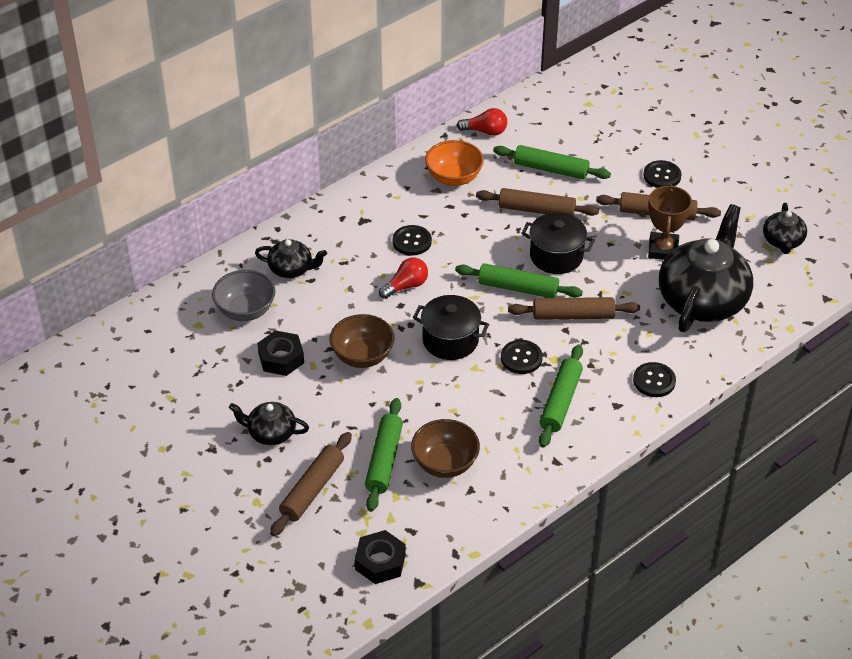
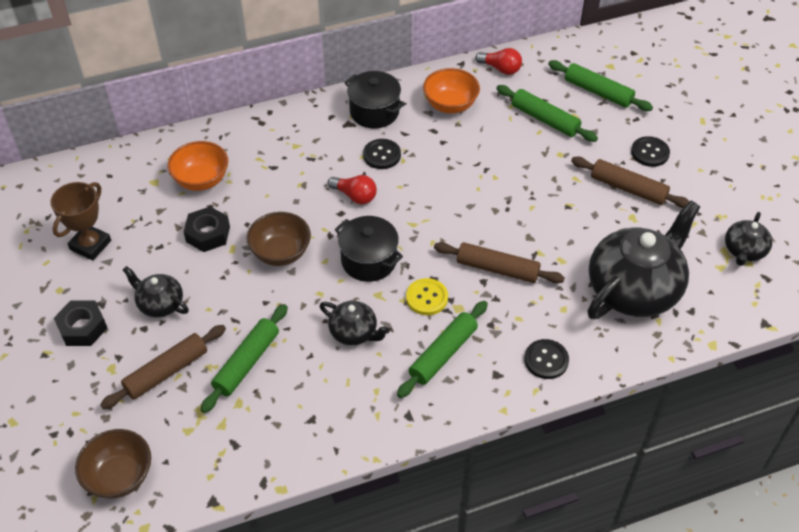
camera: 20 degrees right, 5 degrees up
(245, 310) = (201, 180): grey bowl -> orange bowl
(291, 269) = (262, 152): black teapot -> black teapot (354, 332)
(380, 562) = (189, 467): black nut -> black nut (82, 328)
(406, 286) = (355, 196): red light bulb -> red light bulb turned 45 degrees clockwise
(445, 463) = (301, 384): brown bowl -> brown bowl (120, 476)
(518, 288) = (457, 227): green rolling pin -> green rolling pin (598, 92)
(521, 358) = (427, 298): black button -> yellow button
(536, 210) = (512, 155): brown rolling pin -> none
(556, 256) = (509, 205): black pot -> black pot (374, 112)
(663, 250) = (617, 226): brown trophy -> brown trophy (90, 245)

